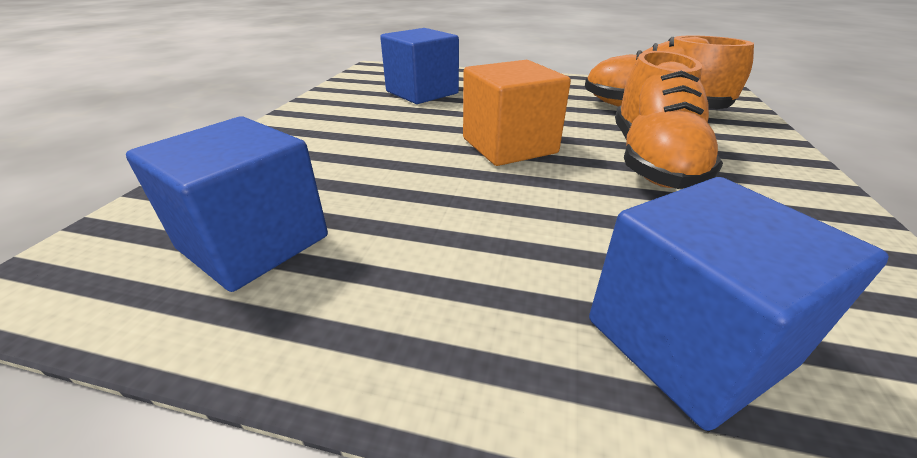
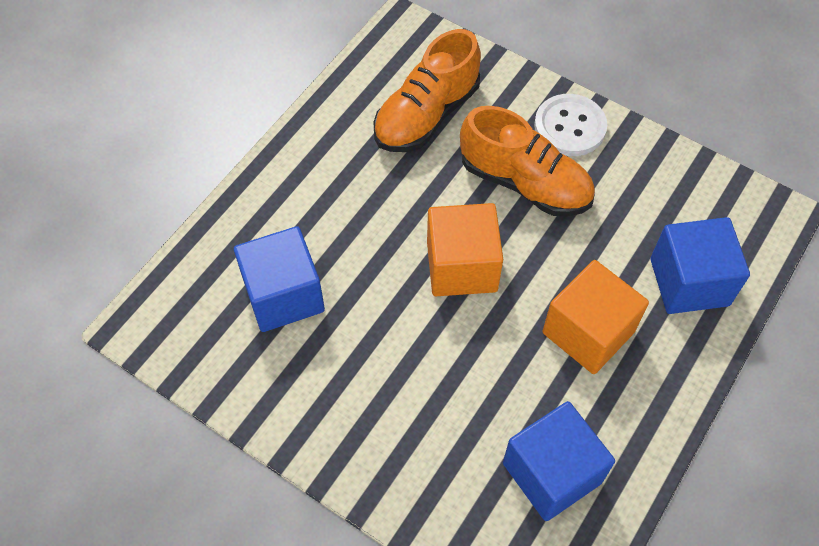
camera: 70 degrees left, 25 degrees up
(489, 238) = (588, 332): none -> orange cube
(773, 175) = (569, 127): none -> white button

